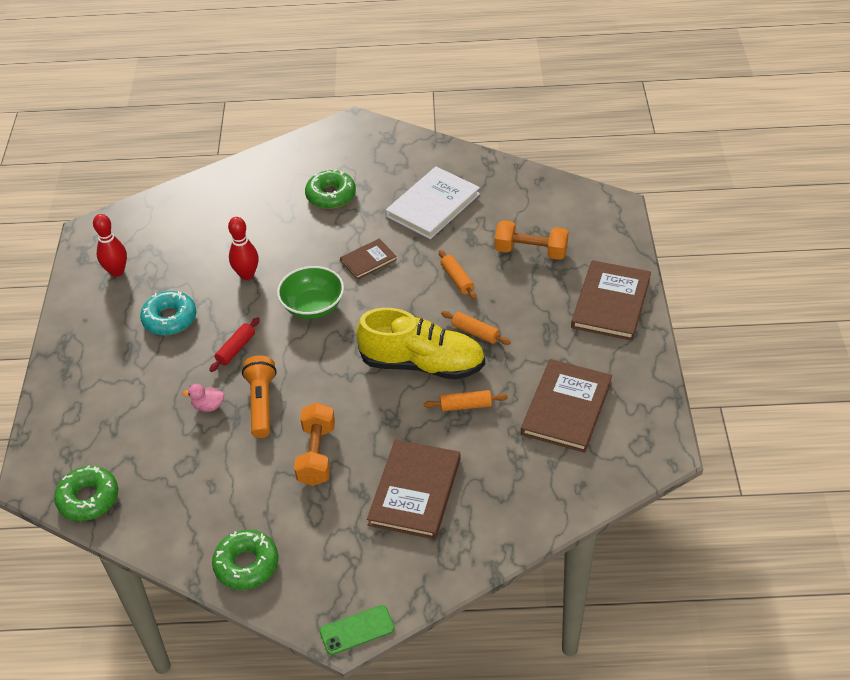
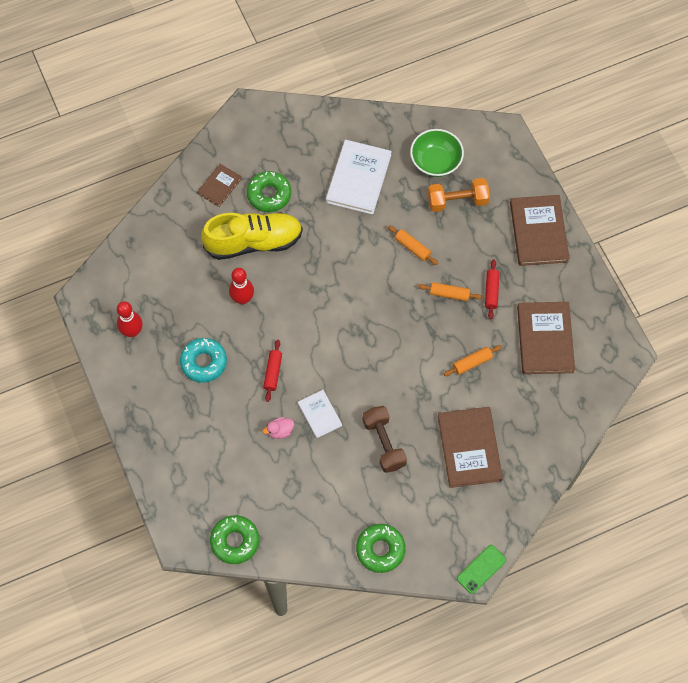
camera: 25 degrees left, 20 degrees up
(261, 403) = (319, 414): orange flashlight -> white book
(313, 306) = (312, 312): green bowl -> green bowl (435, 162)
(316, 454) = (384, 443): orange dumbbell -> brown dumbbell
(368, 260) = (333, 252): brown book -> brown book (219, 186)
(422, 364) = (423, 337): yellow shoe -> yellow shoe (253, 242)
(525, 343) = (491, 291): none -> red rolling pin

